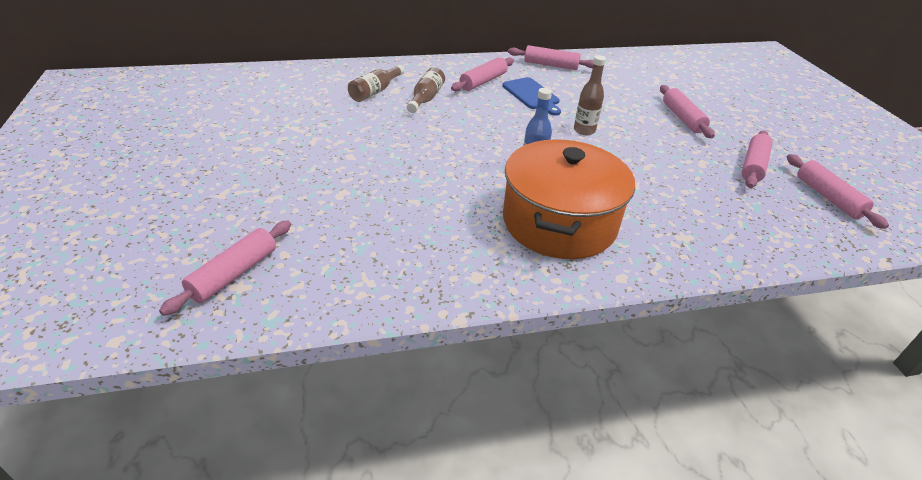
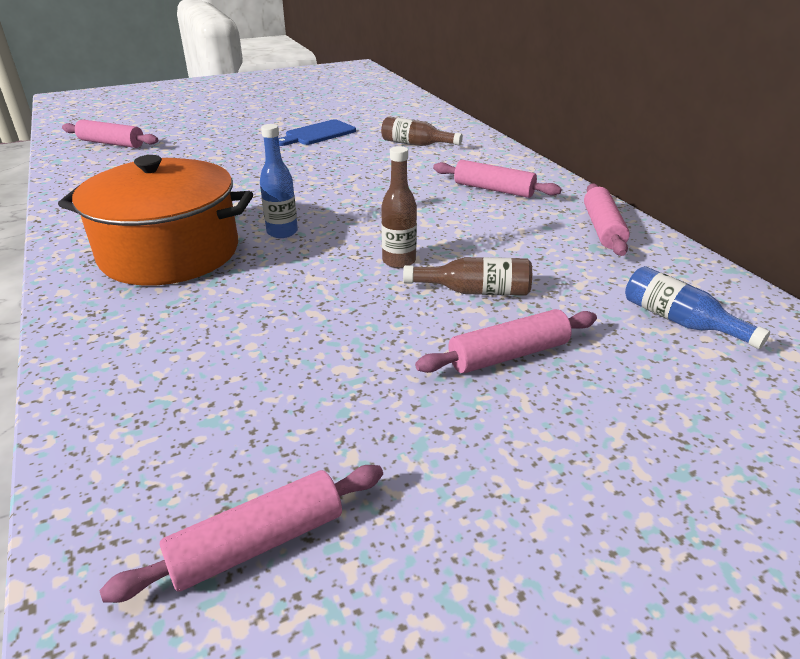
camera: 80 degrees right, 5 degrees down
(426, 98) = (419, 166): brown bottle -> brown bottle (474, 291)
(532, 95) = (481, 221): blue cutting board -> blue cutting board (318, 134)
(649, 74) = (680, 321): none -> blue bottle
(753, 166) = (357, 434): pink rolling pin -> none

